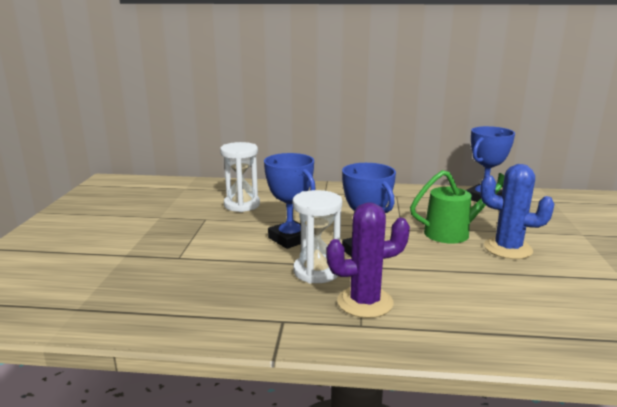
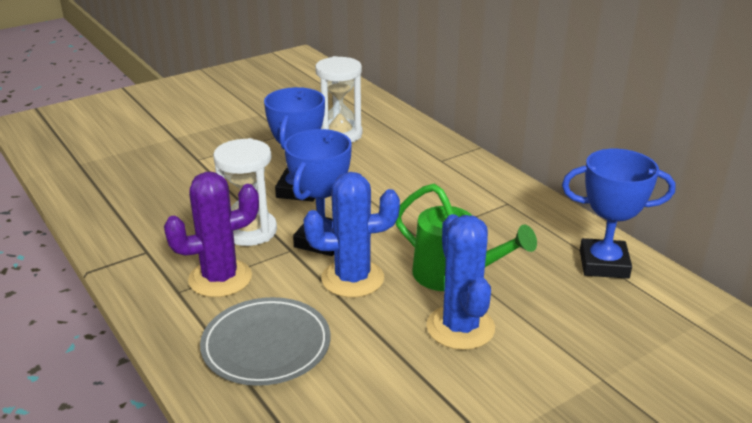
camera: 50 degrees right, 10 degrees up
(365, 302) = (220, 278): purple cactus -> purple cactus turned 60 degrees counterclockwise
(422, 259) = (352, 278): none -> blue cactus
(470, 312) = (266, 345): none -> grey plate

